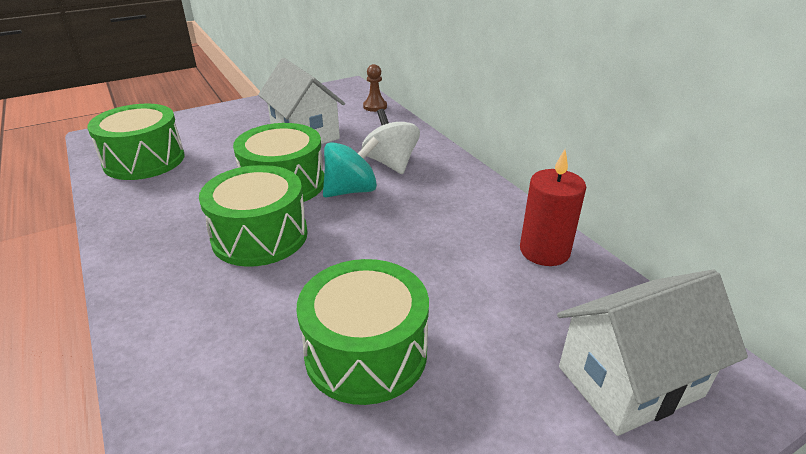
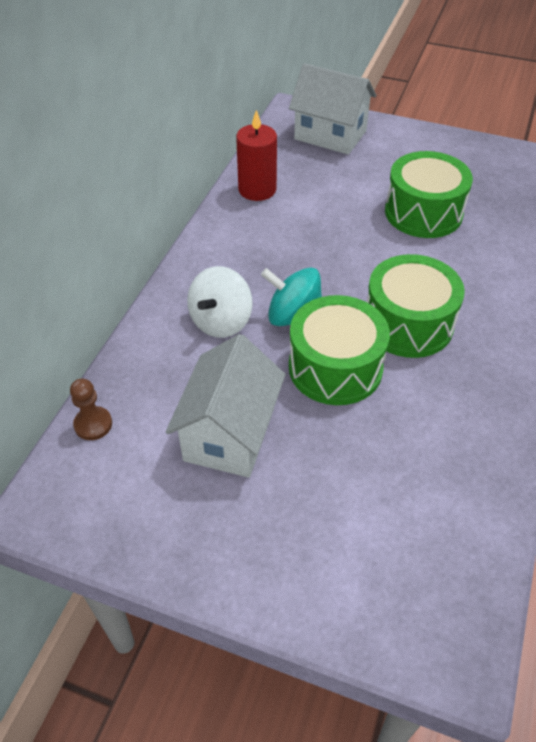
camera: 130 degrees left, 15 degrees up
(144, 160) = (435, 528): green drum -> none

